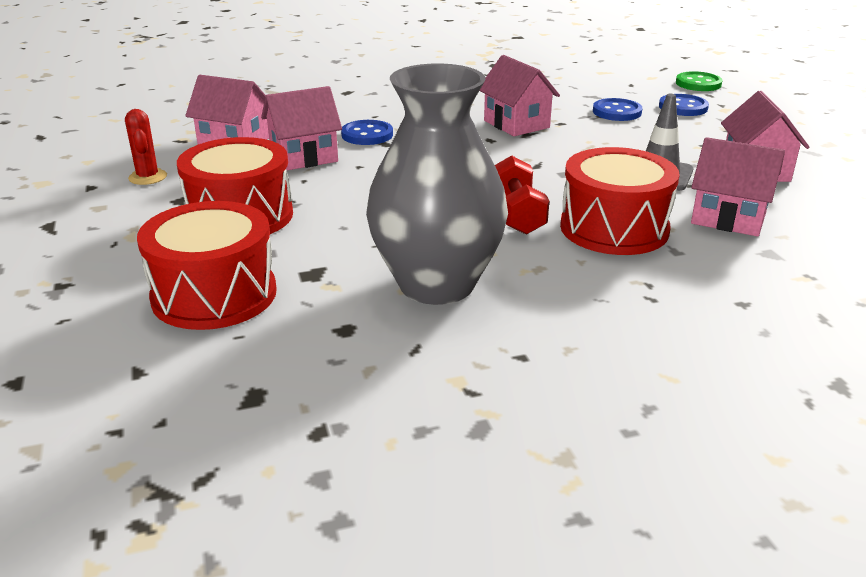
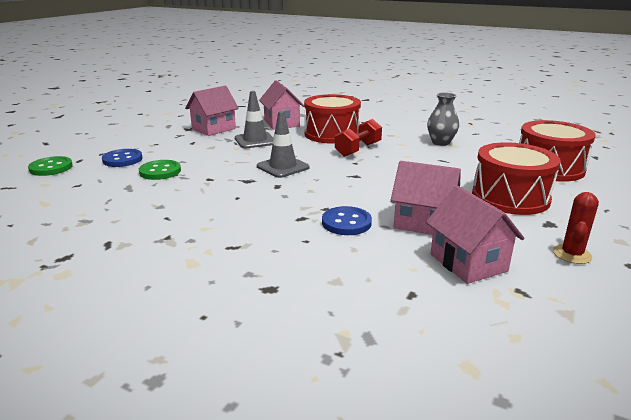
camera: 135 degrees left, 5 degrees down
(436, 284) = (441, 142): grey vase -> grey vase, size x0.48
(516, 124) = (235, 188): pink house -> none
(535, 157) = (283, 167): none -> grey traffic cone
(617, 112) = (160, 171): blue button -> green button

